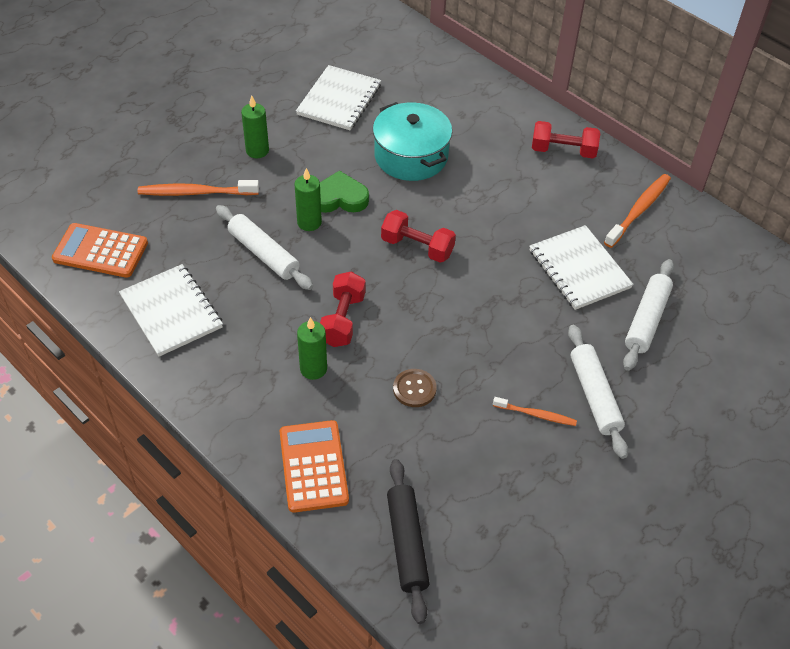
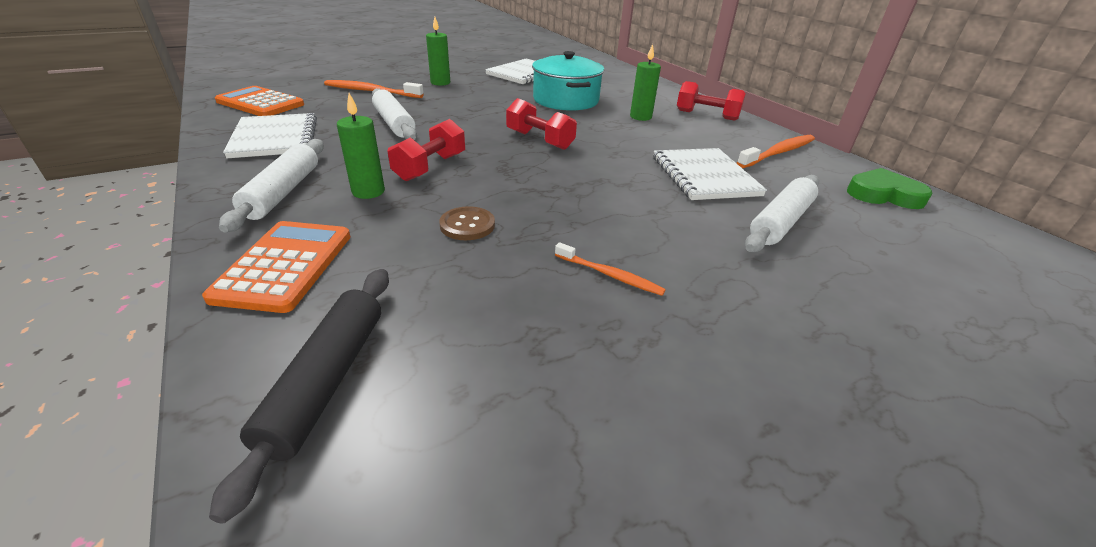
camera: 15 degrees right, 15 degrees down
(309, 222) = (450, 115): green candle -> green candle (640, 117)
(339, 198) = (488, 109): green heart -> green heart (883, 194)
(594, 396) = (698, 272): white rolling pin -> white rolling pin (283, 192)

